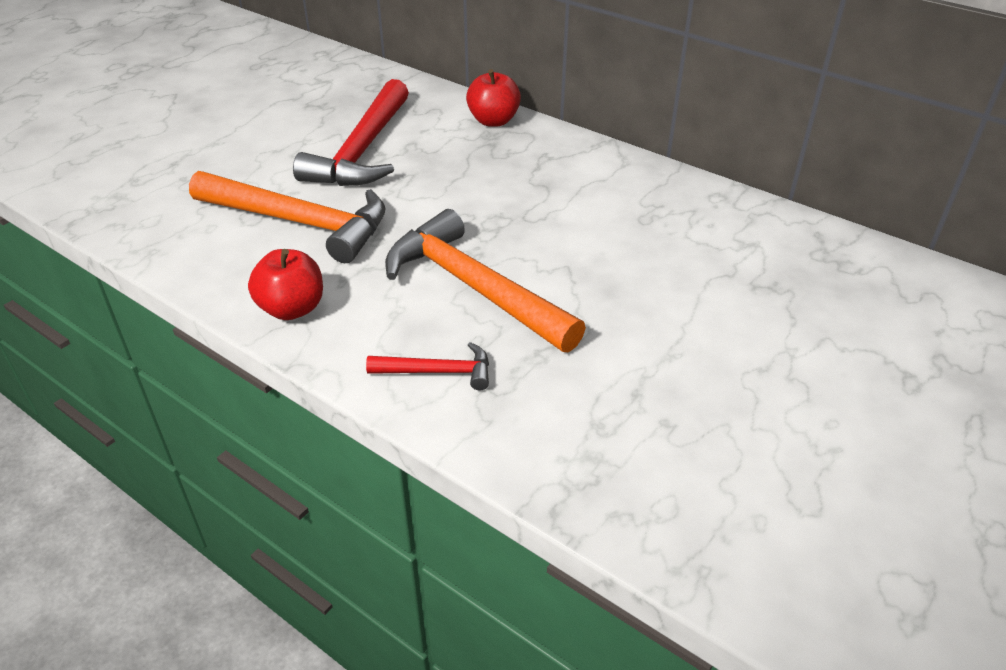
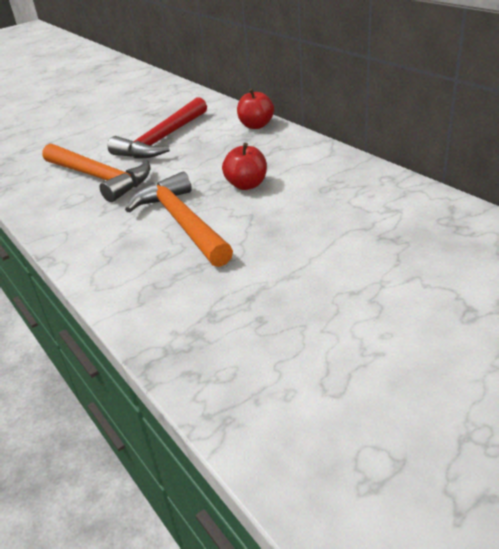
camera: 20 degrees right, 5 degrees down
(292, 308) = (64, 225): red apple -> red apple (246, 185)
(438, 372) = (127, 270): red hammer -> none

